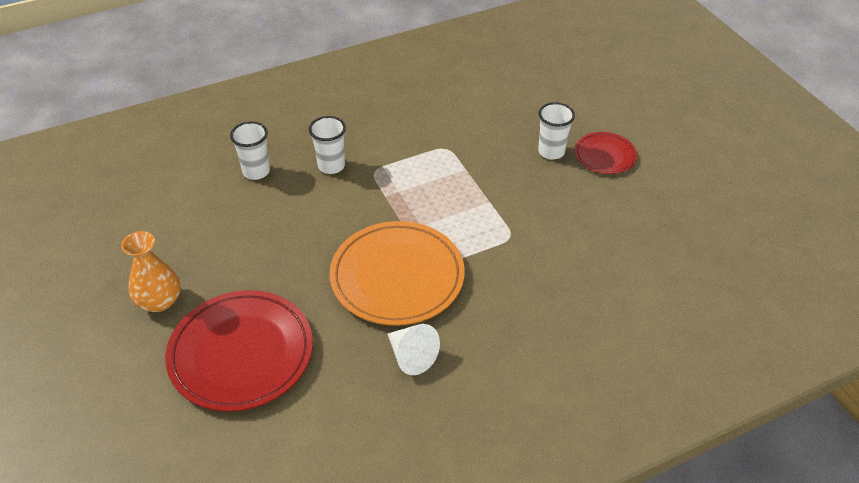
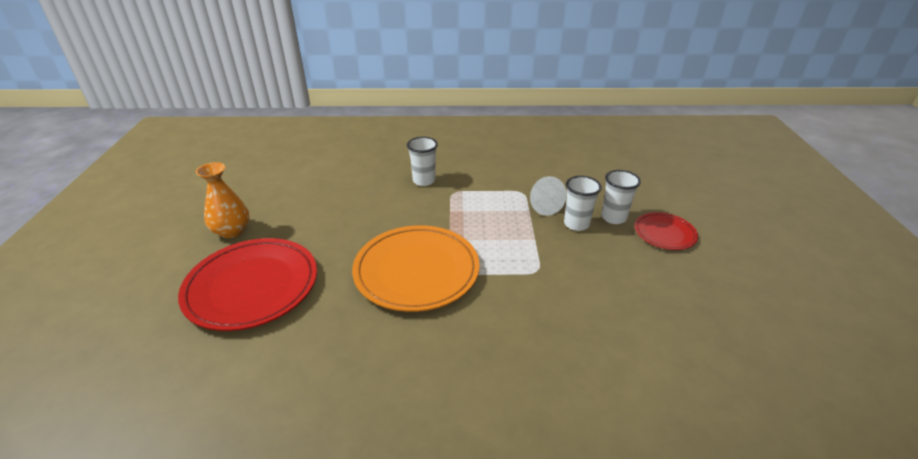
camera: 25 degrees right, 10 degrees down
(256, 171) = (368, 170): white cup -> white cup (576, 224)
(411, 356) = (381, 339): white cone -> white cone (543, 206)

